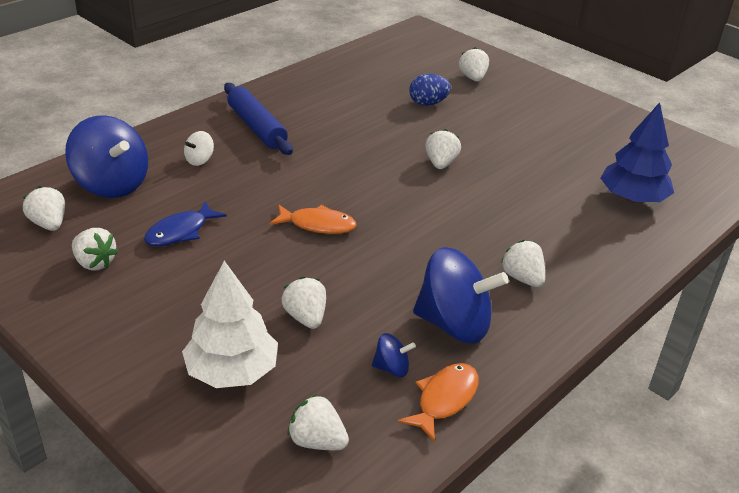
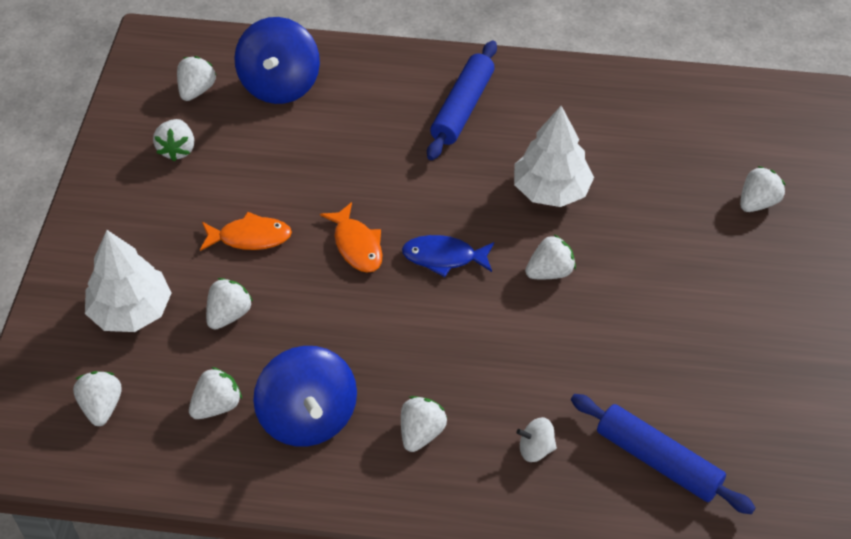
camera: 55 degrees right, 15 degrees up
(180, 232) = (261, 168): blue fish -> blue fish (444, 257)
(200, 160) = (370, 109): white spinning top -> white spinning top (535, 449)
(374, 131) = (551, 190): none -> white tree
(392, 368) = (217, 406): blue spinning top -> white strawberry
(428, 103) = (655, 198): blue egg -> none
(444, 399) = (209, 460): orange fish -> orange fish (250, 237)
(632, 198) = (658, 460): blue tree -> blue rolling pin

